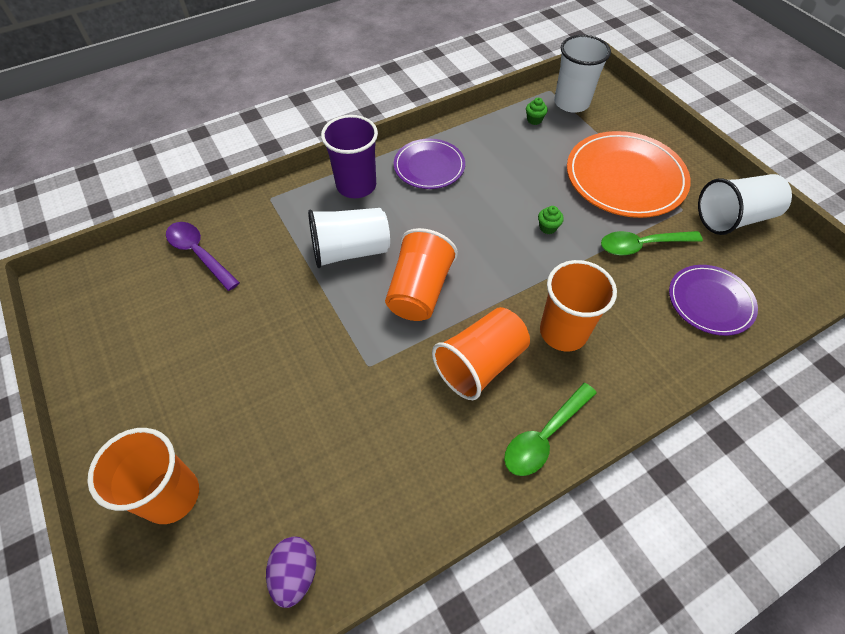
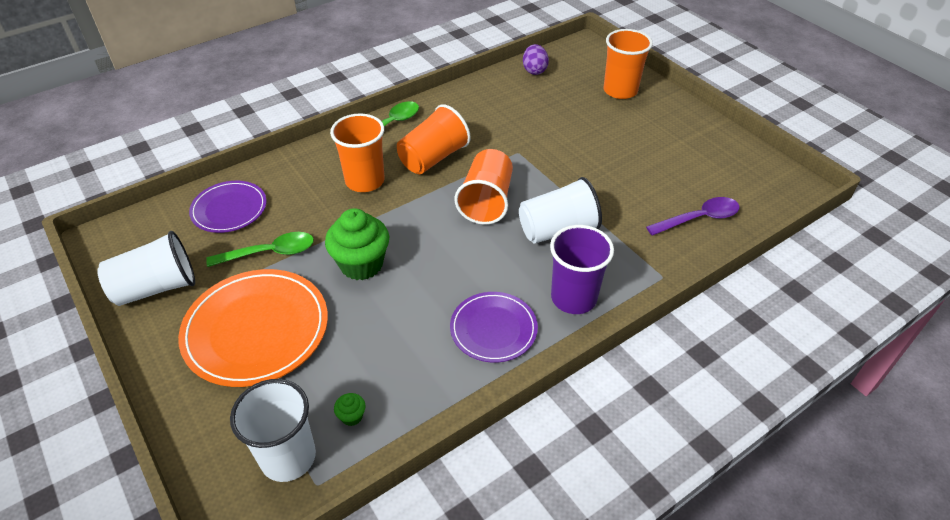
camera: 175 degrees right, 10 degrees down
(199, 254) = (699, 218): purple spoon -> purple spoon turned 60 degrees counterclockwise
(548, 227) = (361, 264): green cupcake -> green cupcake, size x2.39

